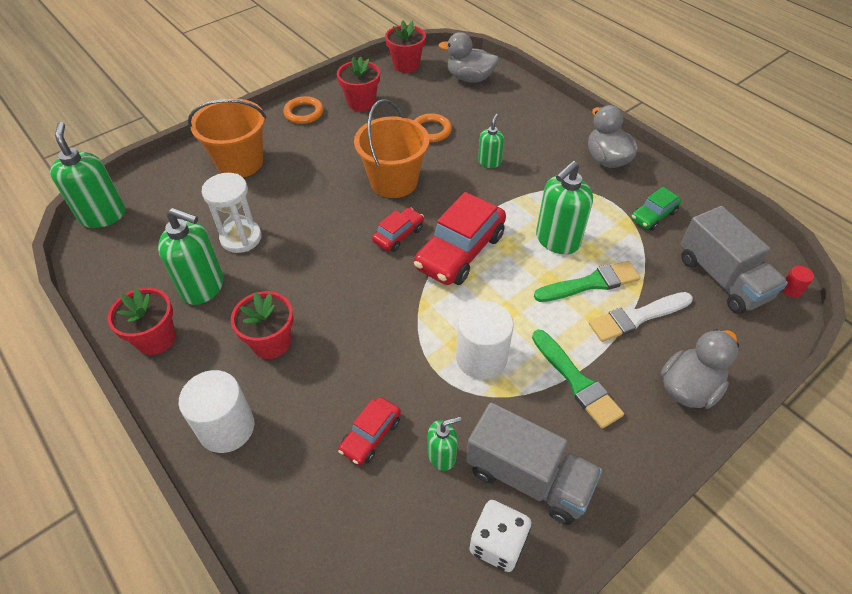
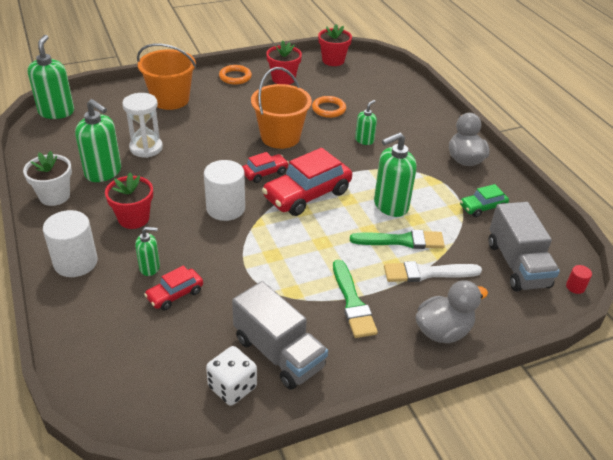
camera: 15 degrees right, 10 degrees down
(156, 339) = (54, 196): red flower pot -> white flower pot
(442, 456) = (221, 321): green soap dispenser -> green soap dispenser (150, 267)
(469, 78) = (380, 80): grey duck -> none
(481, 358) = (285, 268): white cylinder -> white cylinder (225, 208)

